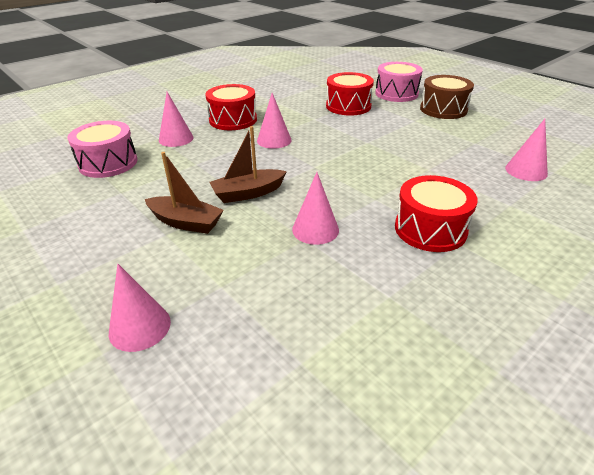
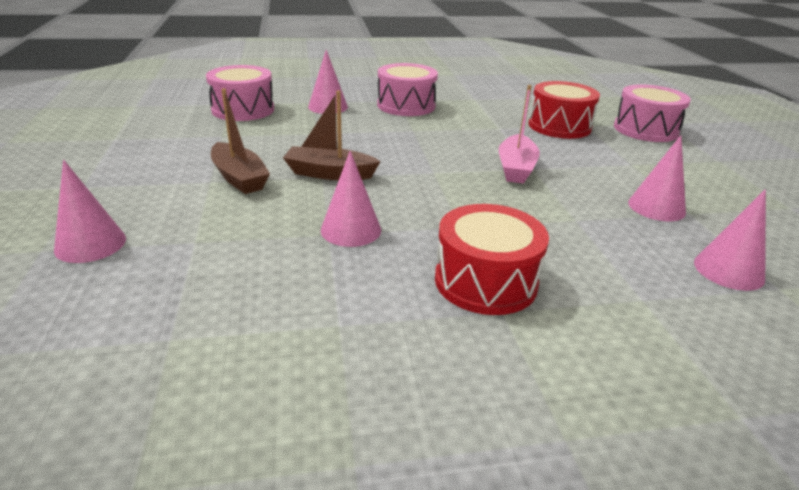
camera: 30 degrees right, 5 degrees down
(233, 120) = (406, 105): red drum -> pink drum
(274, 140) = (423, 135): pink cone -> pink cone (656, 207)
(358, 146) = (516, 168): none -> pink boat
(443, 109) = (693, 163): brown drum -> none

